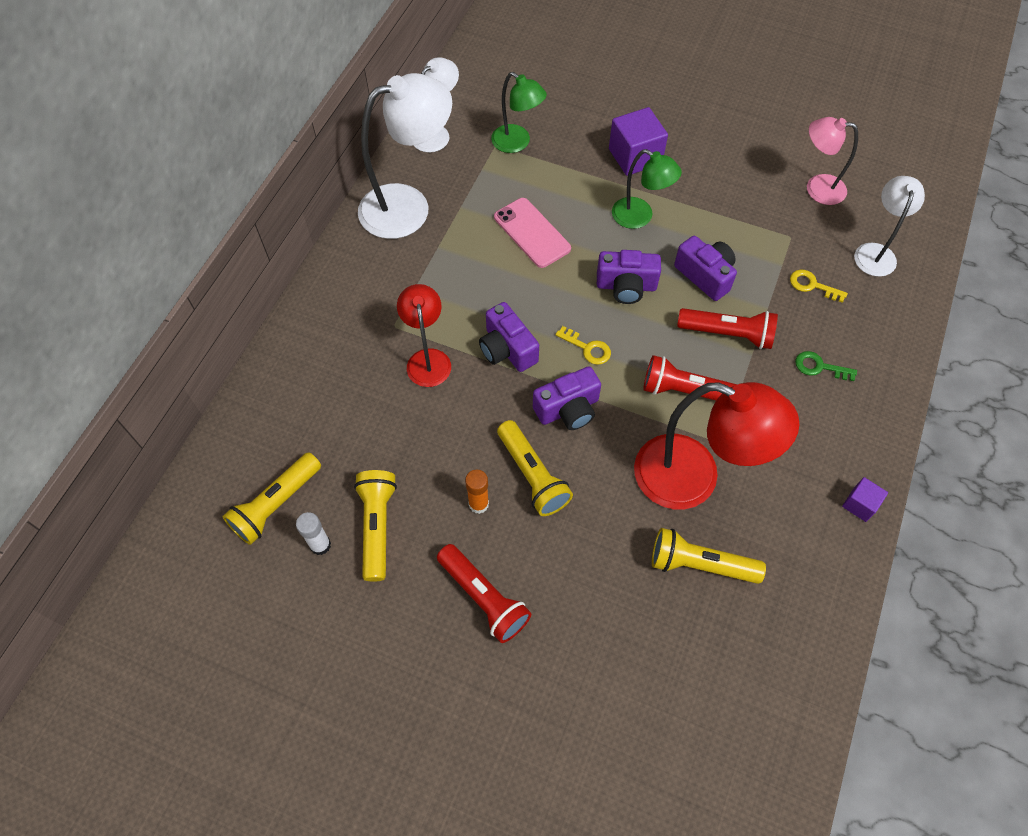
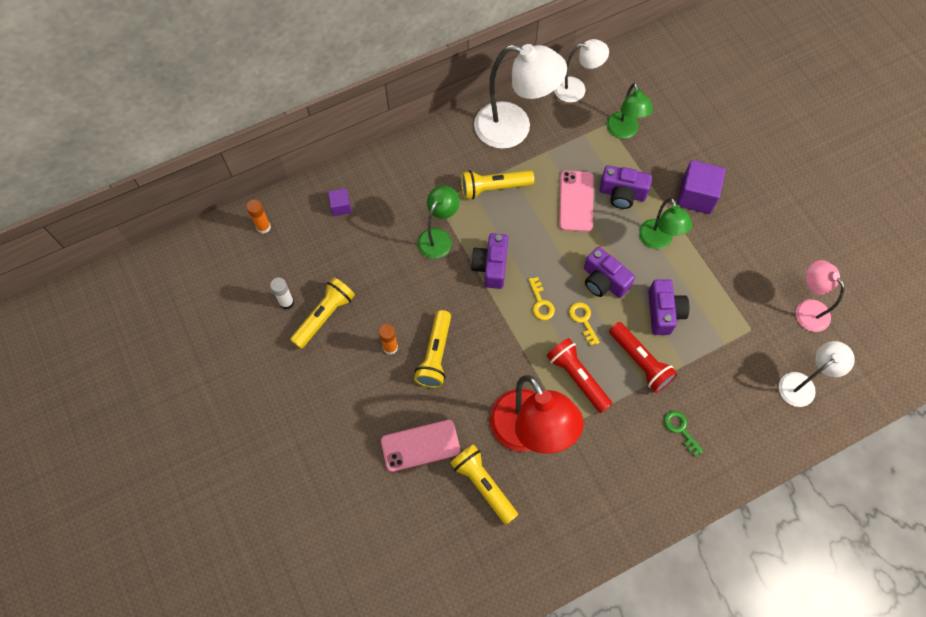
camera: 40 degrees right, 5 degrees up
(219, 486) = (263, 227): none -> orange glue stick
(276, 504) = (283, 261): yellow flashlight -> yellow flashlight (494, 188)
(427, 359) = (438, 237): red lamp -> green lamp
(483, 598) = (345, 402): red flashlight -> none
(568, 409) = (493, 332): purple camera -> purple camera (622, 194)
(602, 577) = (420, 445): none -> pink phone
(812, 285) = (732, 373): yellow key -> yellow key (583, 320)
(860, 504) = (617, 533): purple cube -> purple cube (341, 206)

